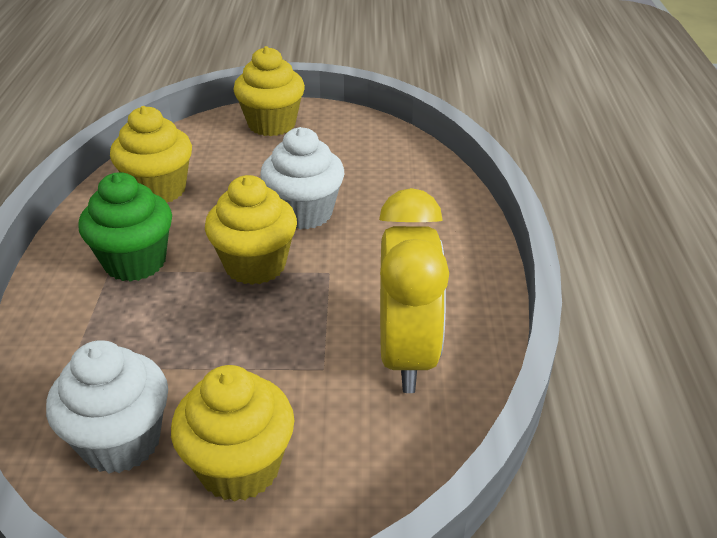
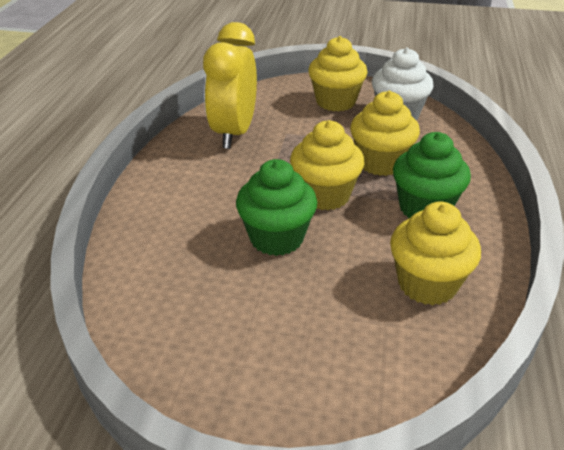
camera: 170 degrees left, 0 degrees up
(272, 124) = (294, 388): yellow cupcake -> yellow cupcake (380, 163)
(304, 213) = (276, 238): white cupcake -> green cupcake

